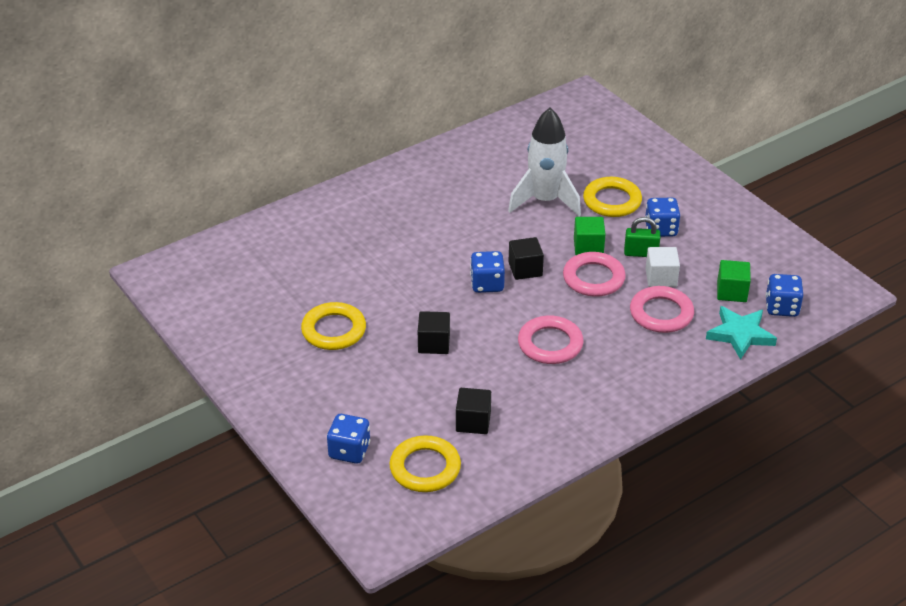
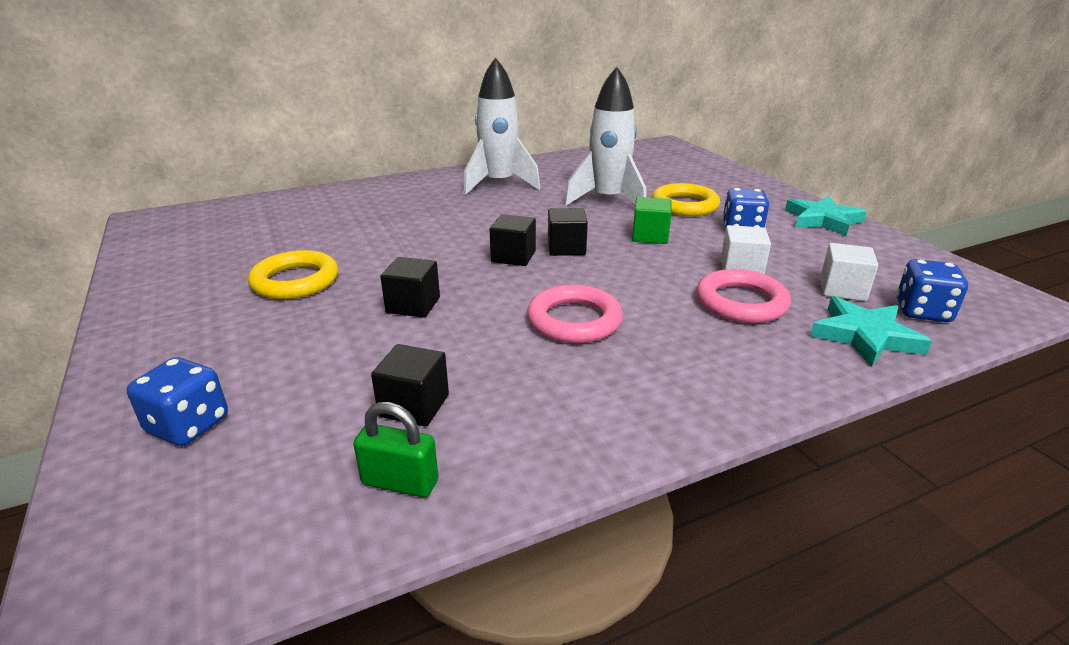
camera: 10 degrees right, 10 degrees down
(425, 468) = (289, 469): yellow ring -> none
(440, 186) = (499, 184): none -> white rocket
(487, 284) = (513, 256): blue dice -> black cube
(593, 278) = (651, 262): pink ring -> none
(641, 253) = (715, 246): green padlock -> green padlock (400, 482)
(726, 209) = (822, 220): none -> turquoise star
(731, 292) = (842, 289): green cube -> white cube

